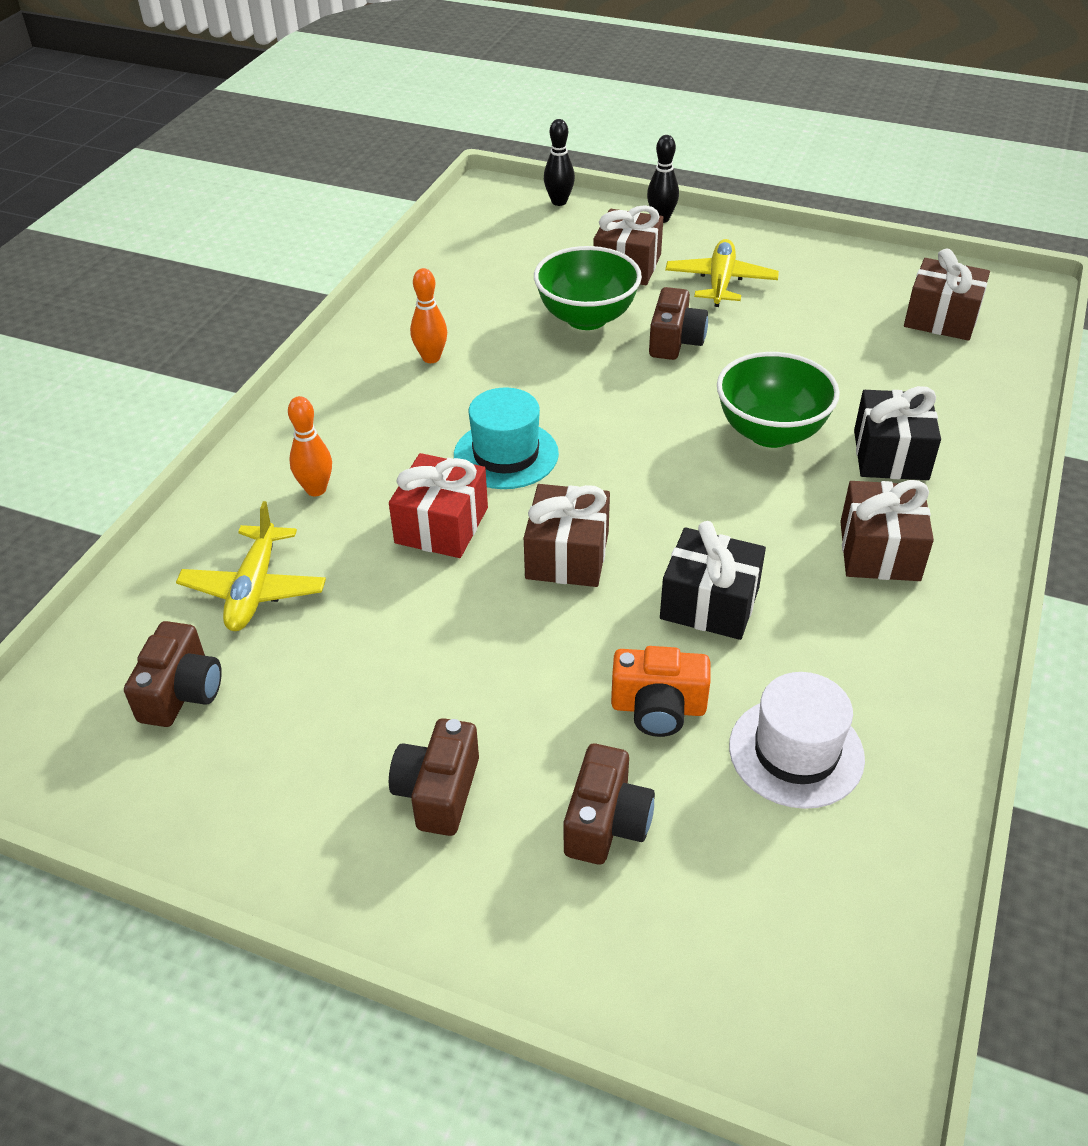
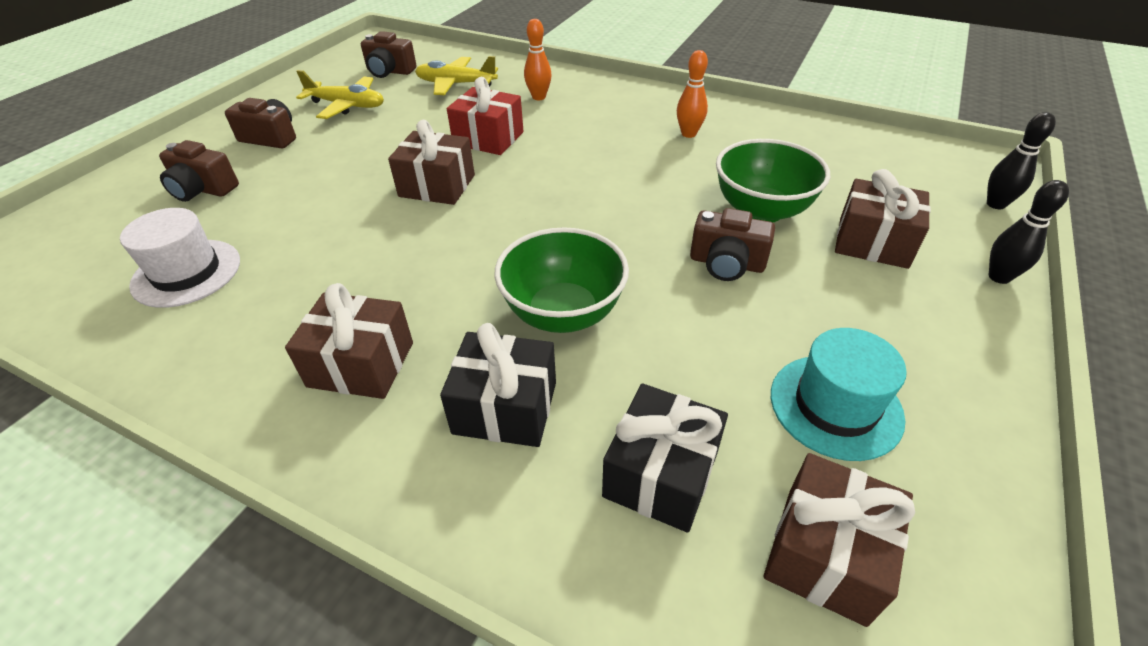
camera: 95 degrees right, 0 degrees up
(506, 454) = (559, 164): turquoise hat -> turquoise hat (835, 406)
(658, 708) = (272, 215): orange camera -> none
(709, 603) = (353, 247): black gift -> black gift (661, 474)
(720, 282) = (860, 311): yellow plane -> yellow plane (347, 106)

